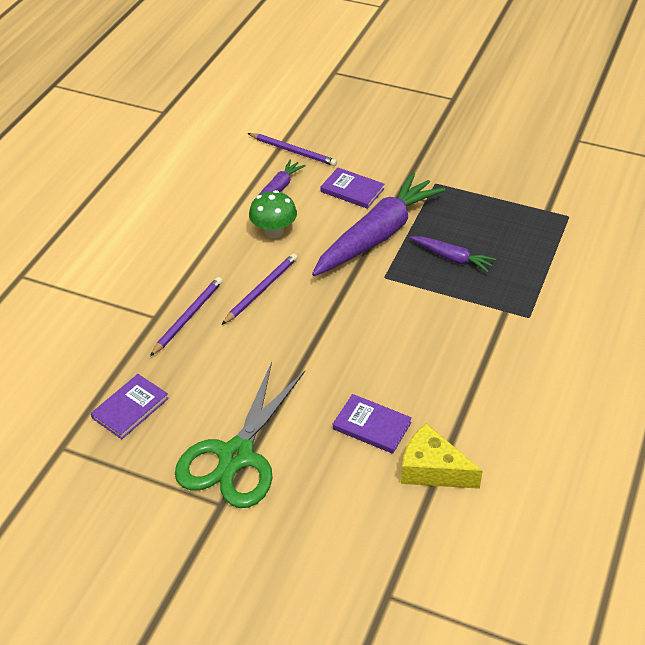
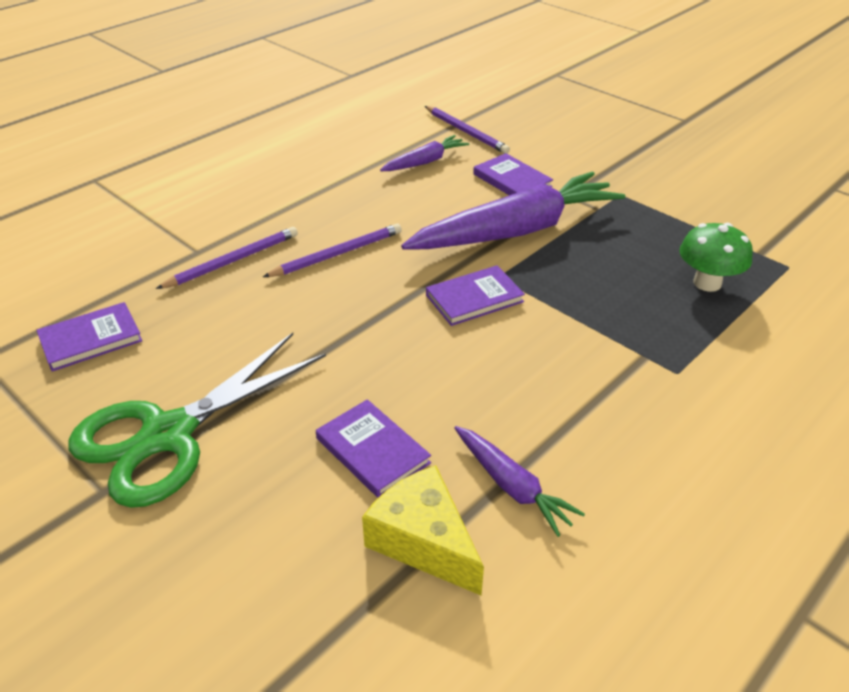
camera: 20 degrees right, 5 degrees down
(274, 232) = (393, 200): green mushroom -> green mushroom (707, 283)
(377, 299) = (474, 298): none -> purple book
(452, 258) = (600, 276): purple carrot -> purple carrot (512, 486)

